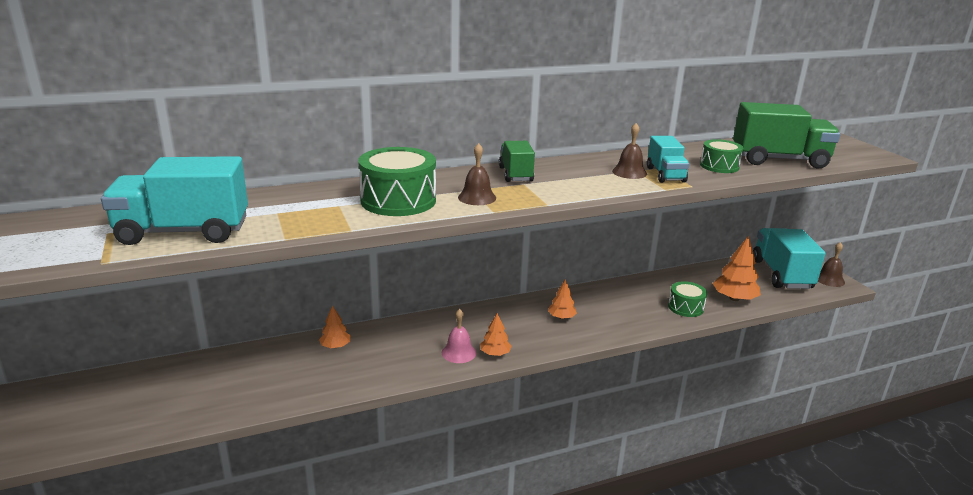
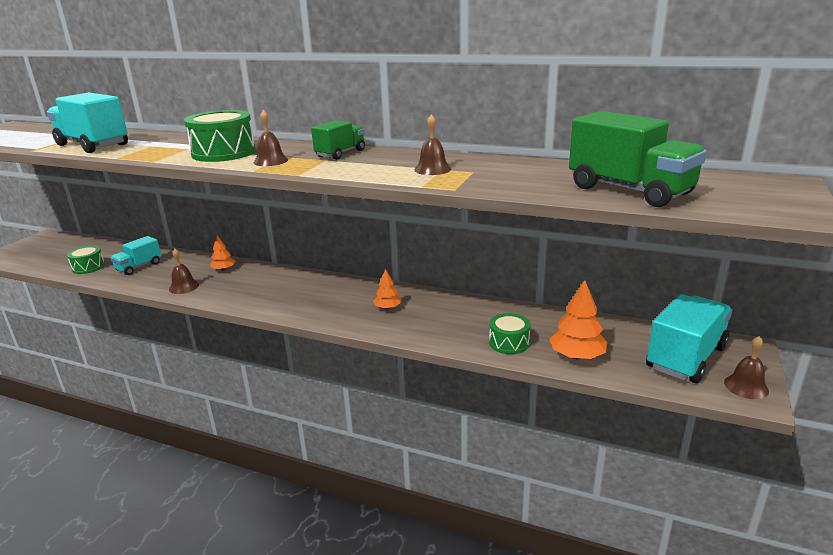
camera: 45 degrees right, 0 degrees up
(329, 382) = (184, 287): none -> brown bell
(458, 352) = (276, 301): pink bell -> none
(495, 353) = (296, 311): orange tree -> none
(665, 175) = (459, 177): turquoise truck -> turquoise truck (139, 267)
(719, 166) = (537, 182): green drum -> green drum (88, 267)

